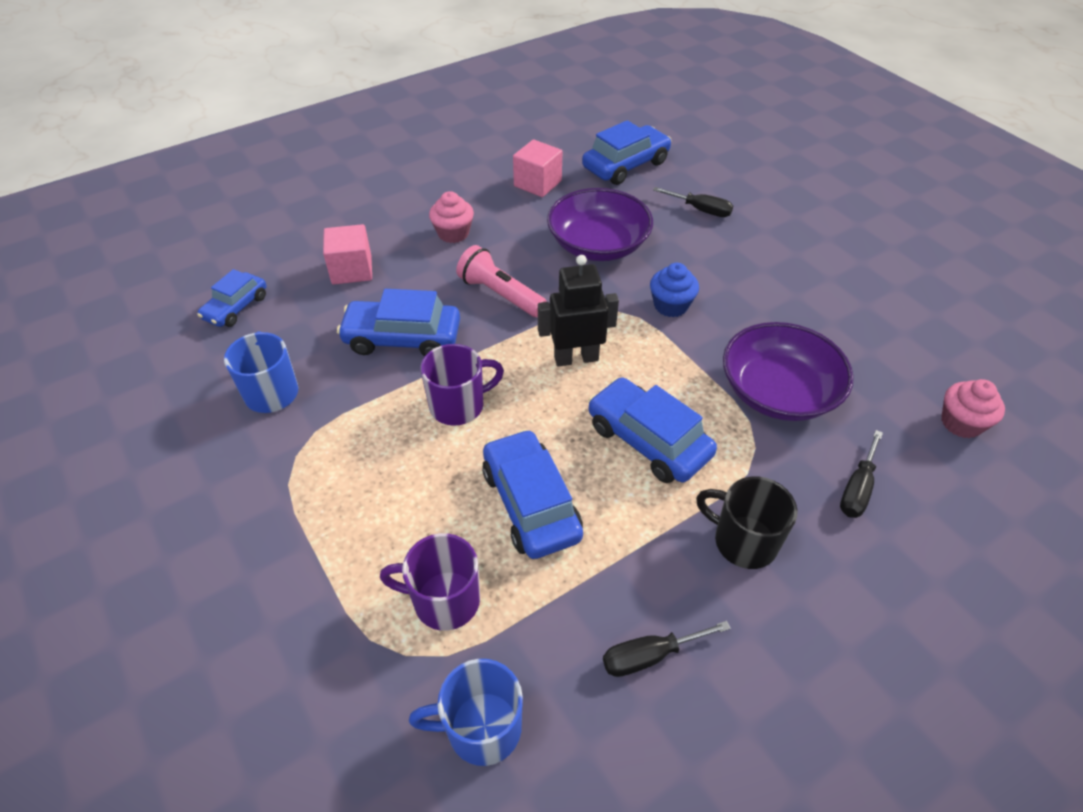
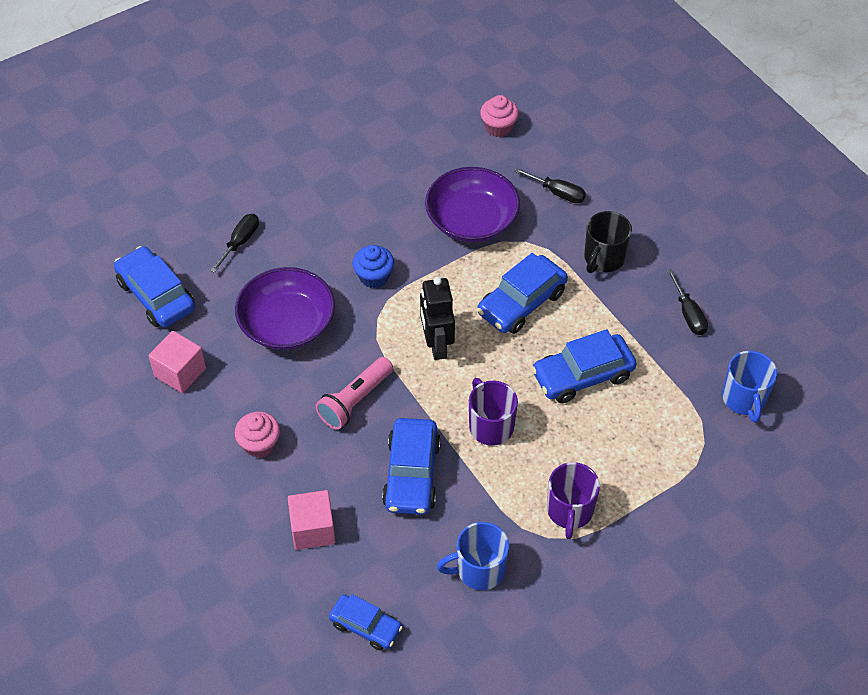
camera: 90 degrees left, 5 degrees up
(444, 600) = (664, 424): purple mug -> purple mug (569, 511)

